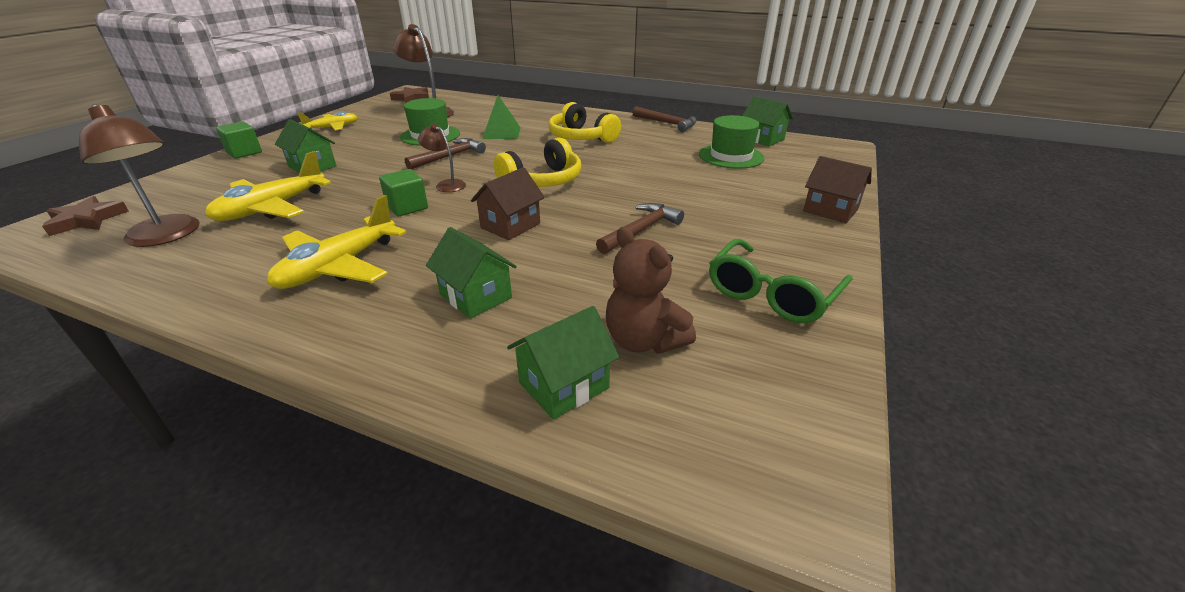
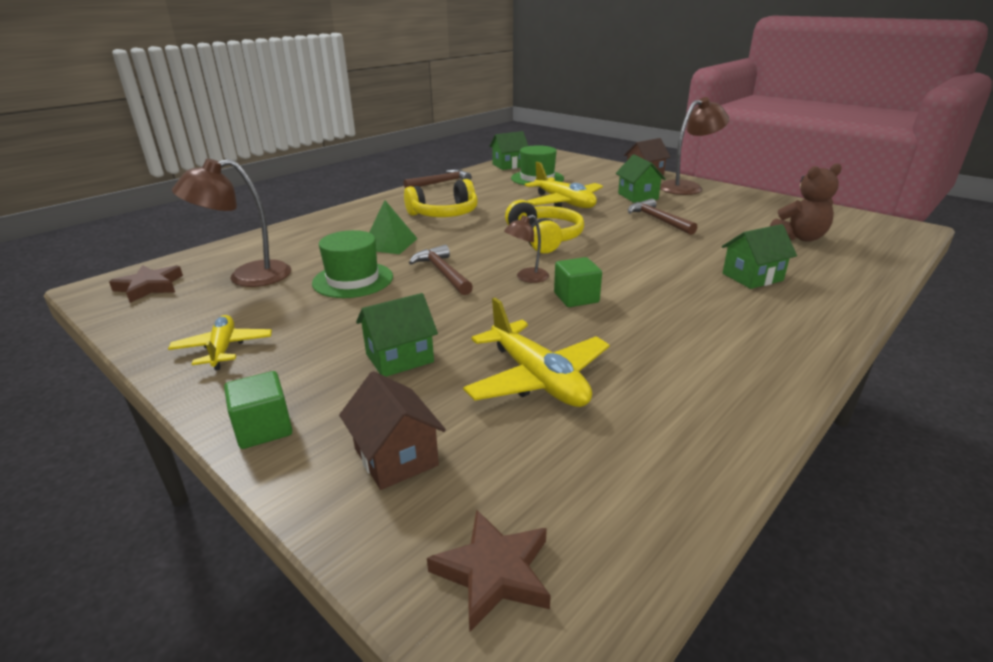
camera: 70 degrees left, 5 degrees down
(167, 236) = (597, 456): brown lamp -> brown lamp (687, 187)
(339, 266) = (700, 330): yellow plane -> yellow plane (564, 203)
(510, 225) = (636, 257): brown house -> brown house (396, 457)
(564, 385) = (849, 261): green house -> green house (638, 196)
(772, 293) = (746, 204): green glasses -> none

